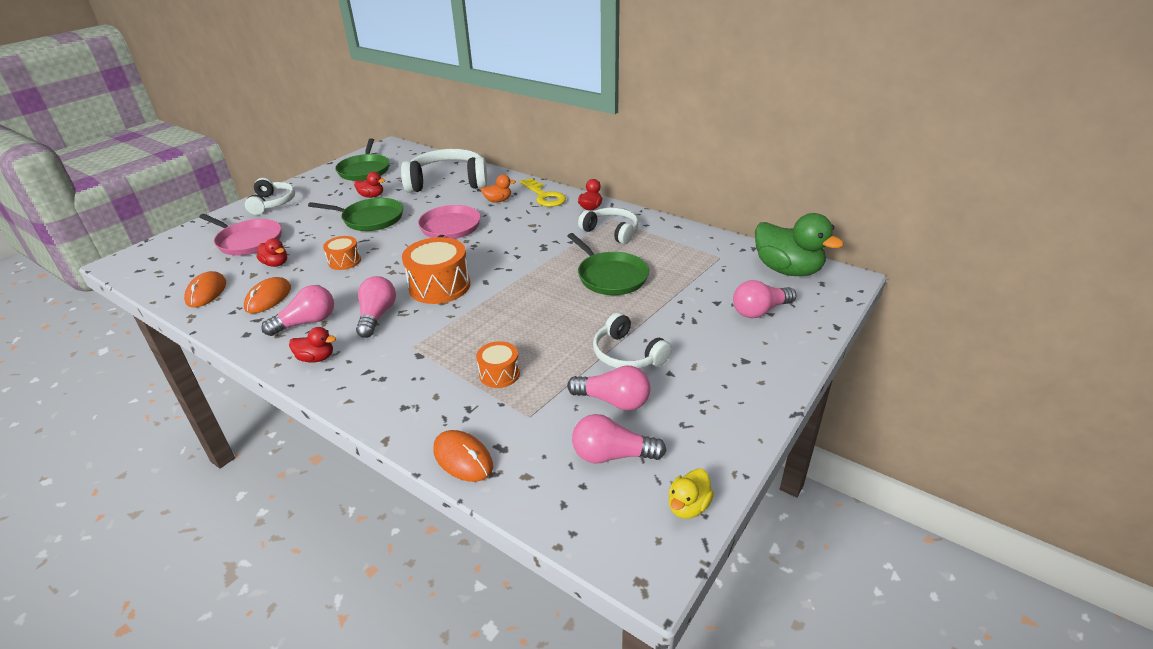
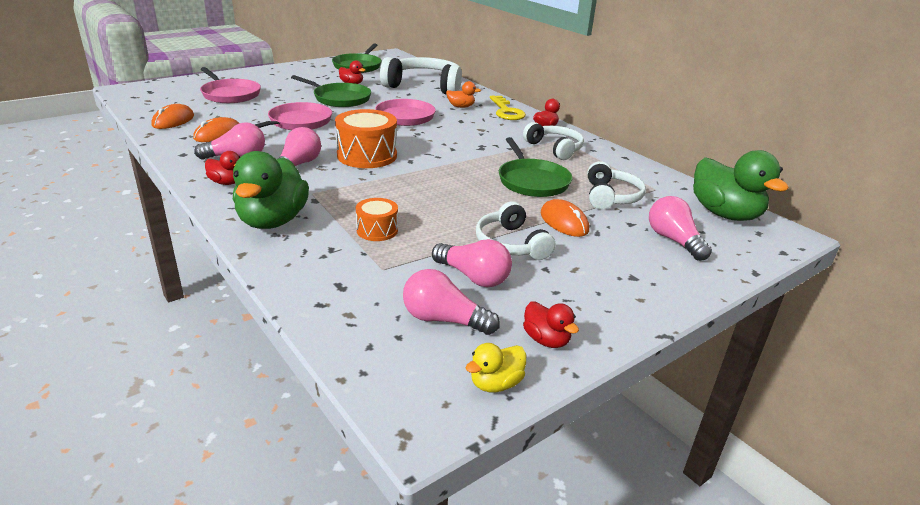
camera: 15 degrees right, 5 degrees down
(272, 203) = (267, 74): white headphones -> white headphones (611, 197)
(276, 264) = (241, 113): red duck -> red duck (546, 340)
(344, 261) = (298, 122): orange drum -> pink pan
(392, 392) = (272, 221): none -> green duck
(463, 458) = (300, 285): orange mouse -> orange mouse (564, 222)
(760, 311) = (674, 240): pink light bulb -> pink light bulb turned 75 degrees clockwise

